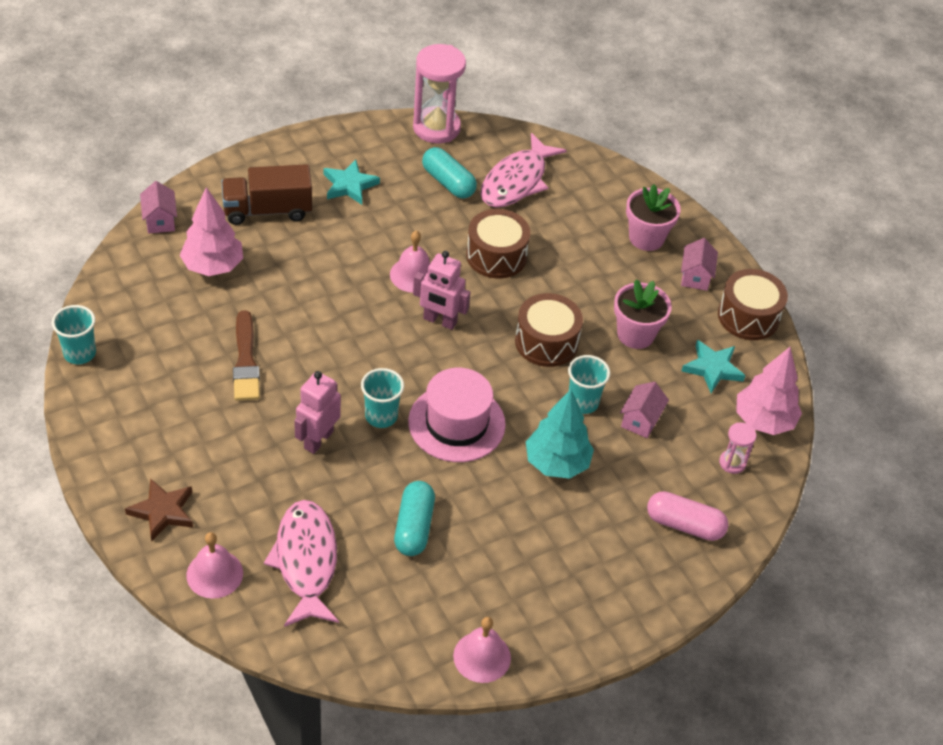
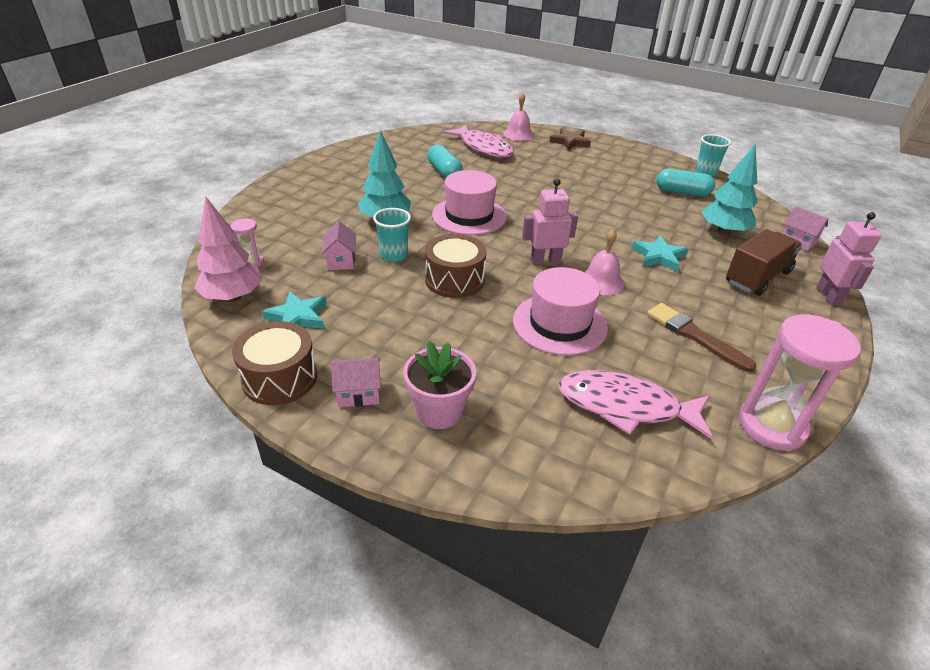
camera: 150 degrees right, 10 degrees down
(213, 266) = (723, 231): pink tree -> turquoise tree
(245, 361) = (626, 198): brown brush -> brown brush (694, 336)
(318, 439) = (537, 184): pink robot -> pink robot (828, 296)
(349, 185) = (742, 324): turquoise star -> turquoise star (658, 256)
(381, 416) = (517, 203): turquoise cup -> none
(448, 182) = (679, 369): turquoise capsule -> turquoise capsule (682, 192)
(482, 656) = (364, 147): pink bell -> none
(496, 256) = (559, 324): brown drum -> pink hat
(516, 181) = (625, 406): pink fish -> pink fish turned 75 degrees counterclockwise
(635, 334) = (385, 315): pink flower pot -> none
(684, 525) = (275, 221): pink capsule -> none
(695, 276) = (359, 394): pink house -> pink house turned 75 degrees counterclockwise

